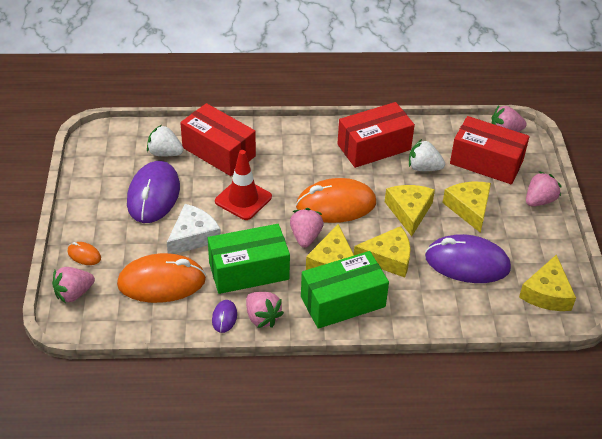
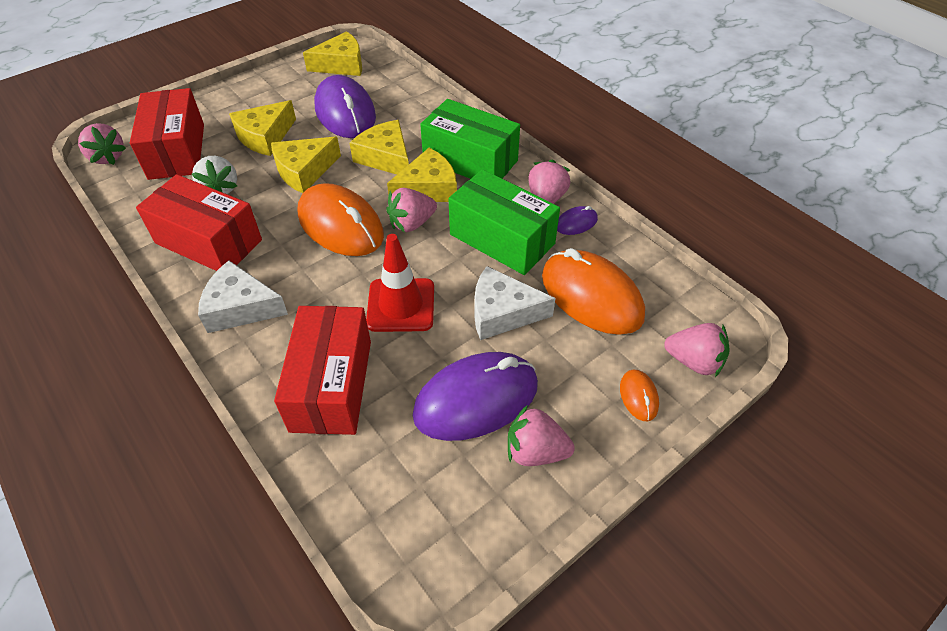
camera: 125 degrees left, 5 degrees up
(165, 153) = (384, 448): white strawberry -> none
(306, 141) = (240, 307): none -> white cheese
(539, 200) = (217, 102): pink strawberry -> pink strawberry (535, 451)

